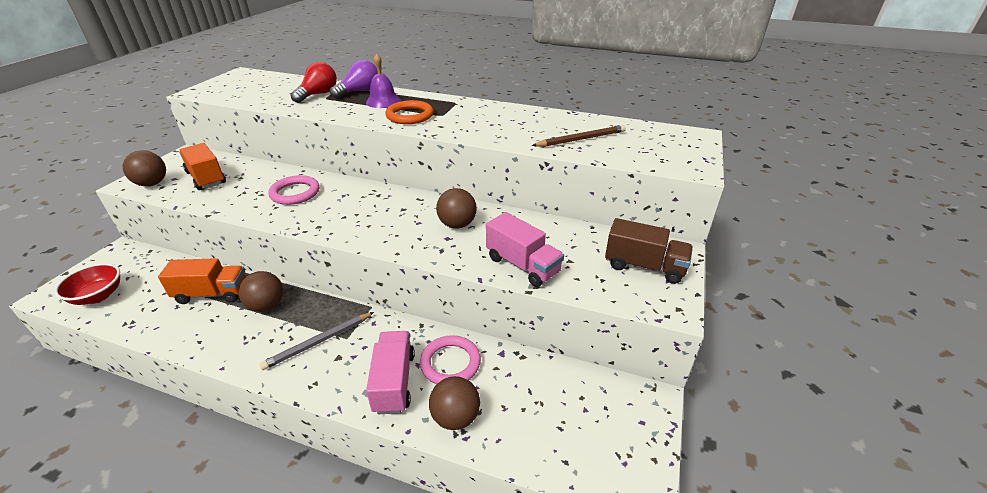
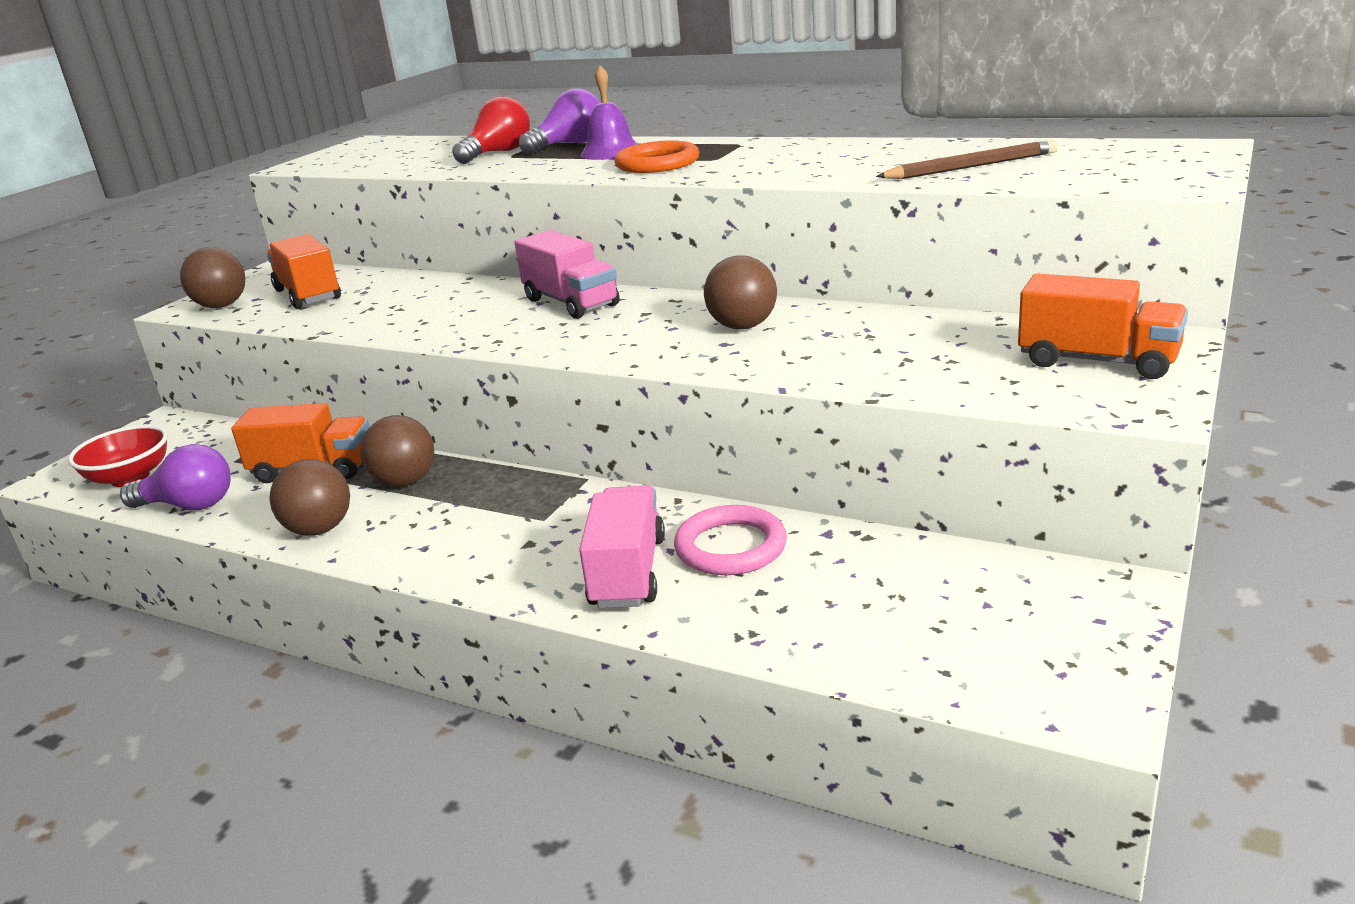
camera: 10 degrees right, 10 degrees down
(134, 321) = (189, 505): none -> purple light bulb
(295, 193) = (456, 304): pink ring -> none
(319, 342) = (495, 525): grey pencil -> none
(455, 417) = (739, 615): brown ball -> brown ball (319, 529)
(522, 265) = (862, 369): pink truck -> pink truck (571, 302)
(644, 266) = (1097, 361): brown truck -> orange truck

